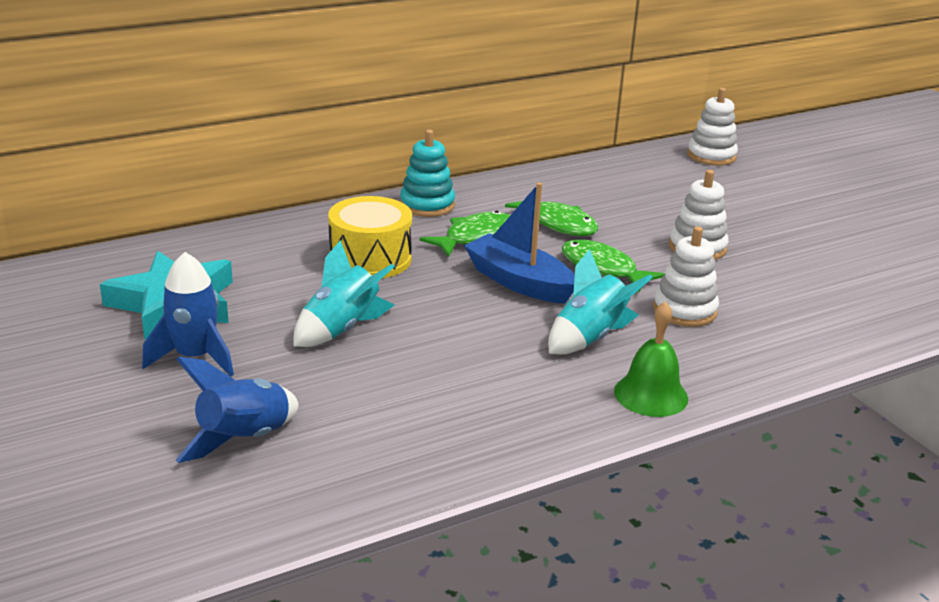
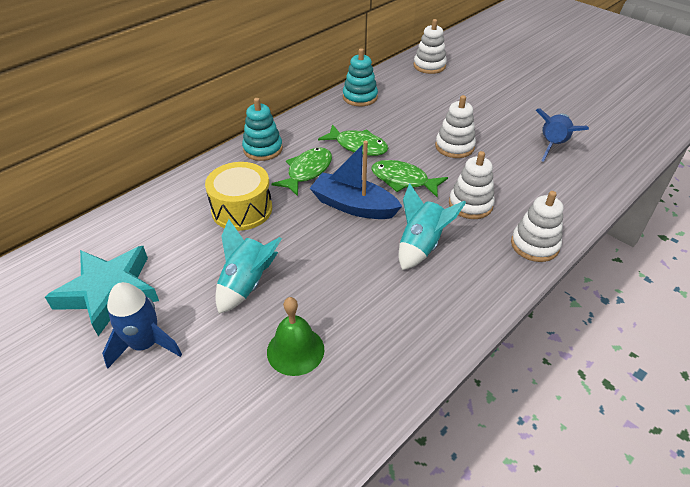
camera: 15 degrees left, 15 degrees up
(244, 439) = (214, 421): blue rocket -> blue rocket (553, 146)
(589, 174) = (360, 97): none -> turquoise stacking toy
(651, 394) = (482, 288): green bell -> green bell (295, 350)
(753, 368) = (534, 245): none -> white stacking toy

